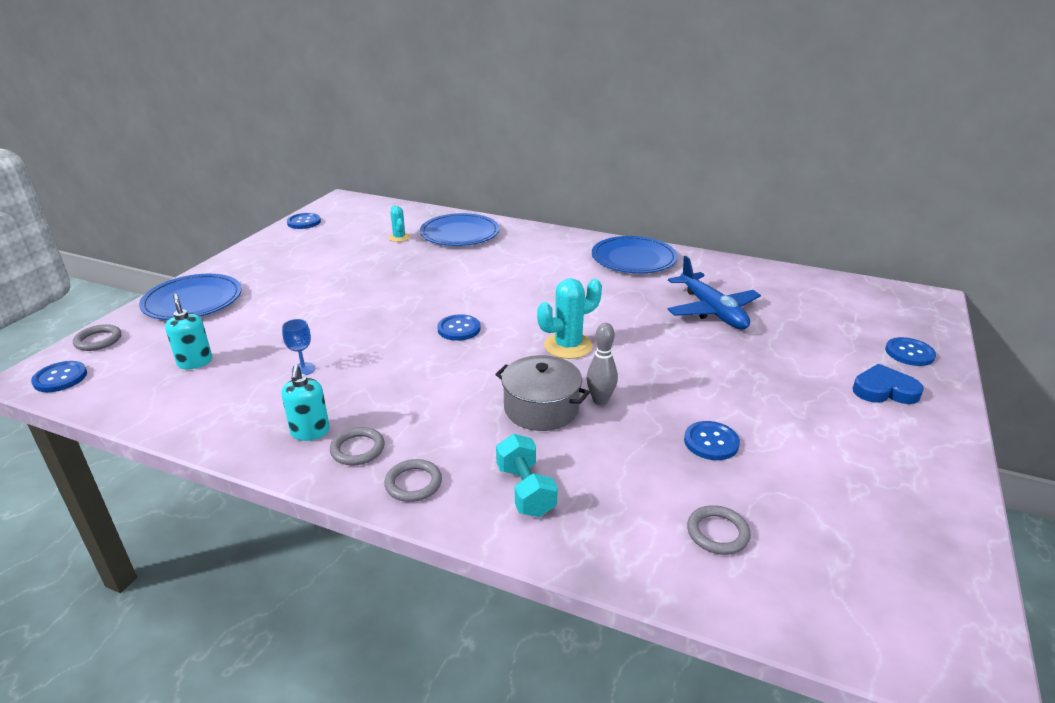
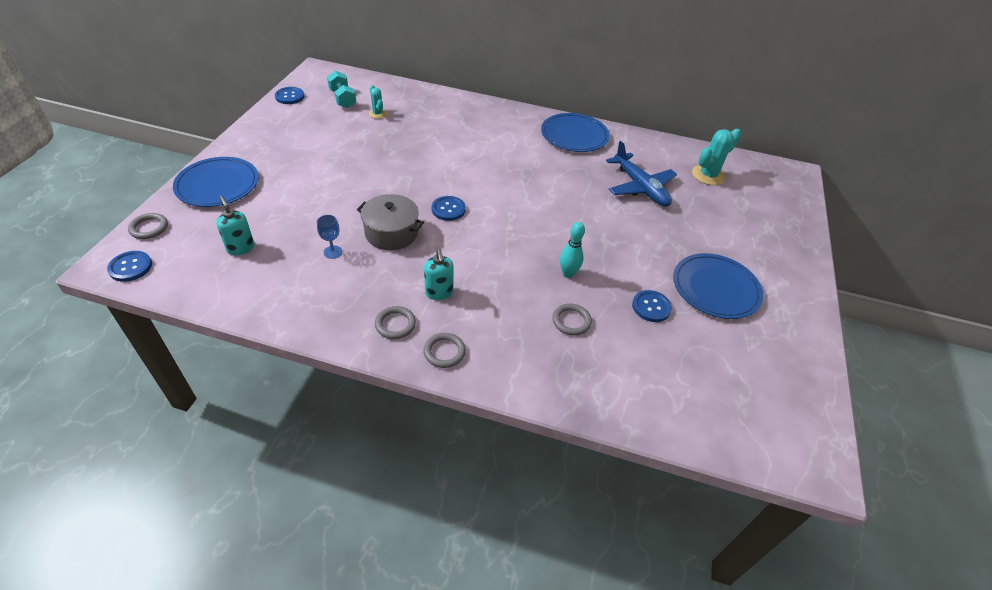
camera: 10 degrees left, 15 degrees up
(310, 432) = (354, 311): turquoise soap dispenser -> turquoise soap dispenser (439, 292)
(460, 233) = (428, 109): blue plate -> blue plate (715, 288)
(525, 490) = (526, 353): turquoise dumbbell -> turquoise dumbbell (343, 99)
(541, 408) = (525, 282): grey pot -> grey pot (391, 233)
(568, 346) = (536, 224): turquoise cactus -> turquoise cactus (708, 175)
(600, 400) = (568, 273): grey bowling pin -> turquoise bowling pin
(717, 533) = (662, 380): grey ring -> grey ring (571, 321)
(884, 390) = (767, 257): blue heart -> none
(909, 353) = (783, 224): blue button -> none

